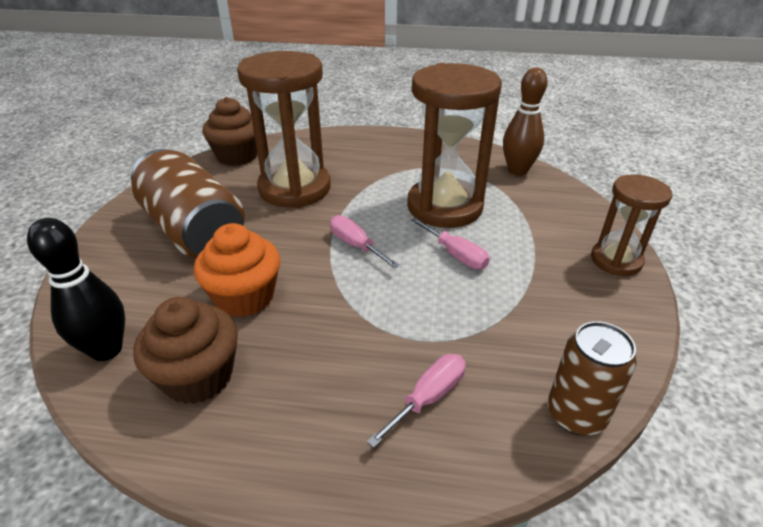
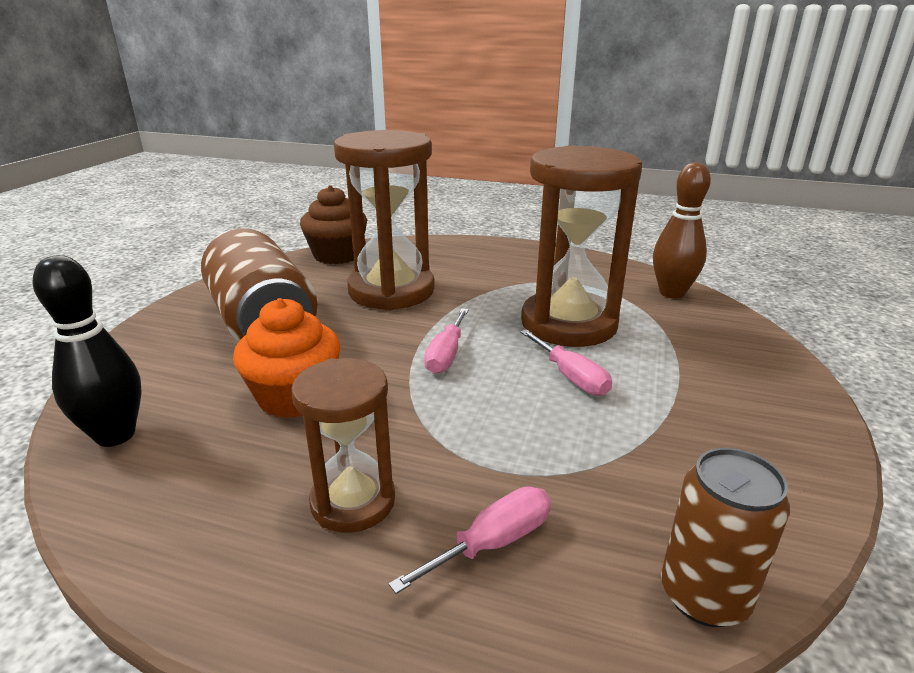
camera: 10 degrees right, 10 degrees down
(198, 376) = (208, 478): brown cupcake -> none
(356, 245) = (446, 355): pink screwdriver -> pink screwdriver turned 135 degrees counterclockwise
(616, 260) = (793, 405): brown hourglass -> brown hourglass (353, 501)

